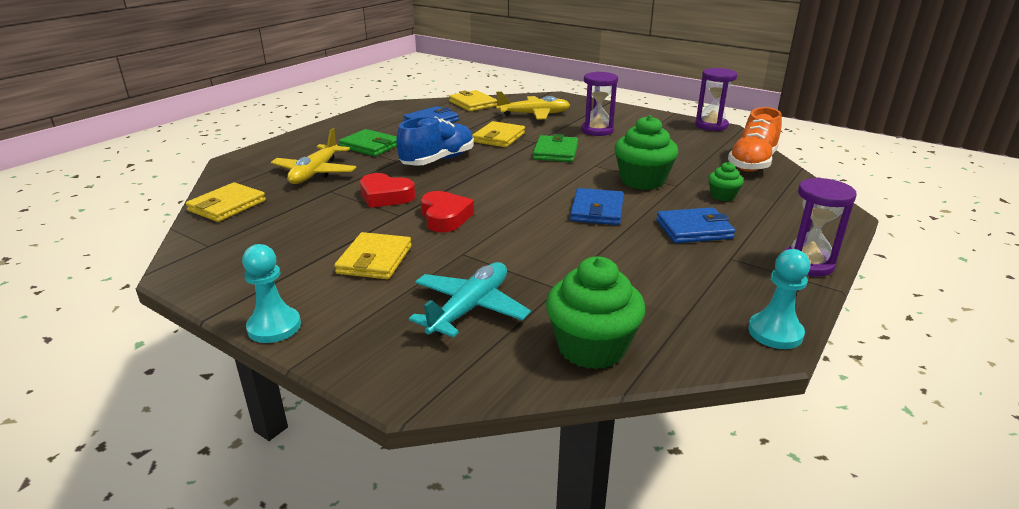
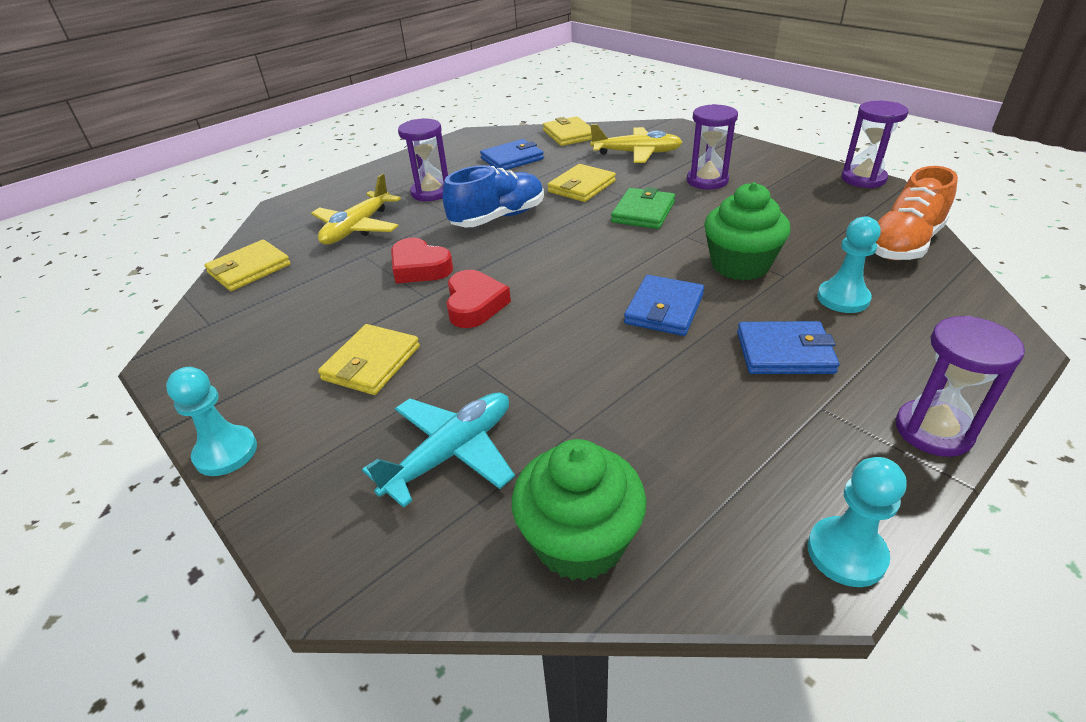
camera: 15 degrees right, 10 degrees up
(370, 146) = (431, 192): green wallet -> purple hourglass
(722, 196) = (843, 298): green cupcake -> turquoise pawn

